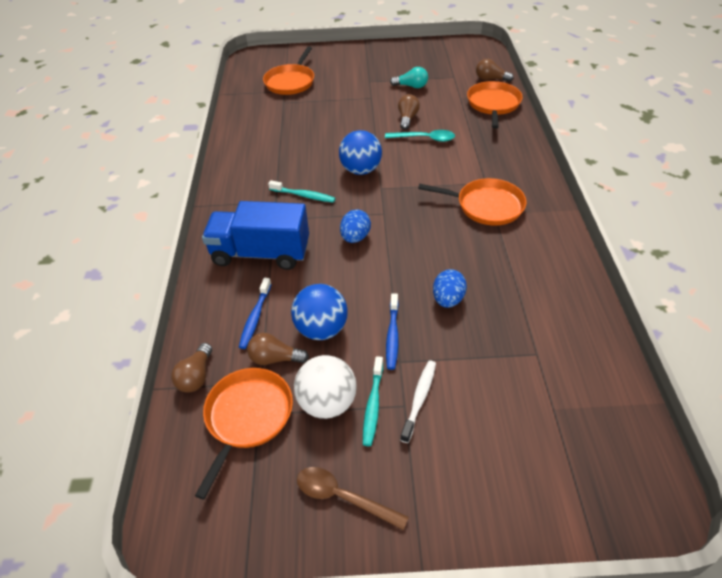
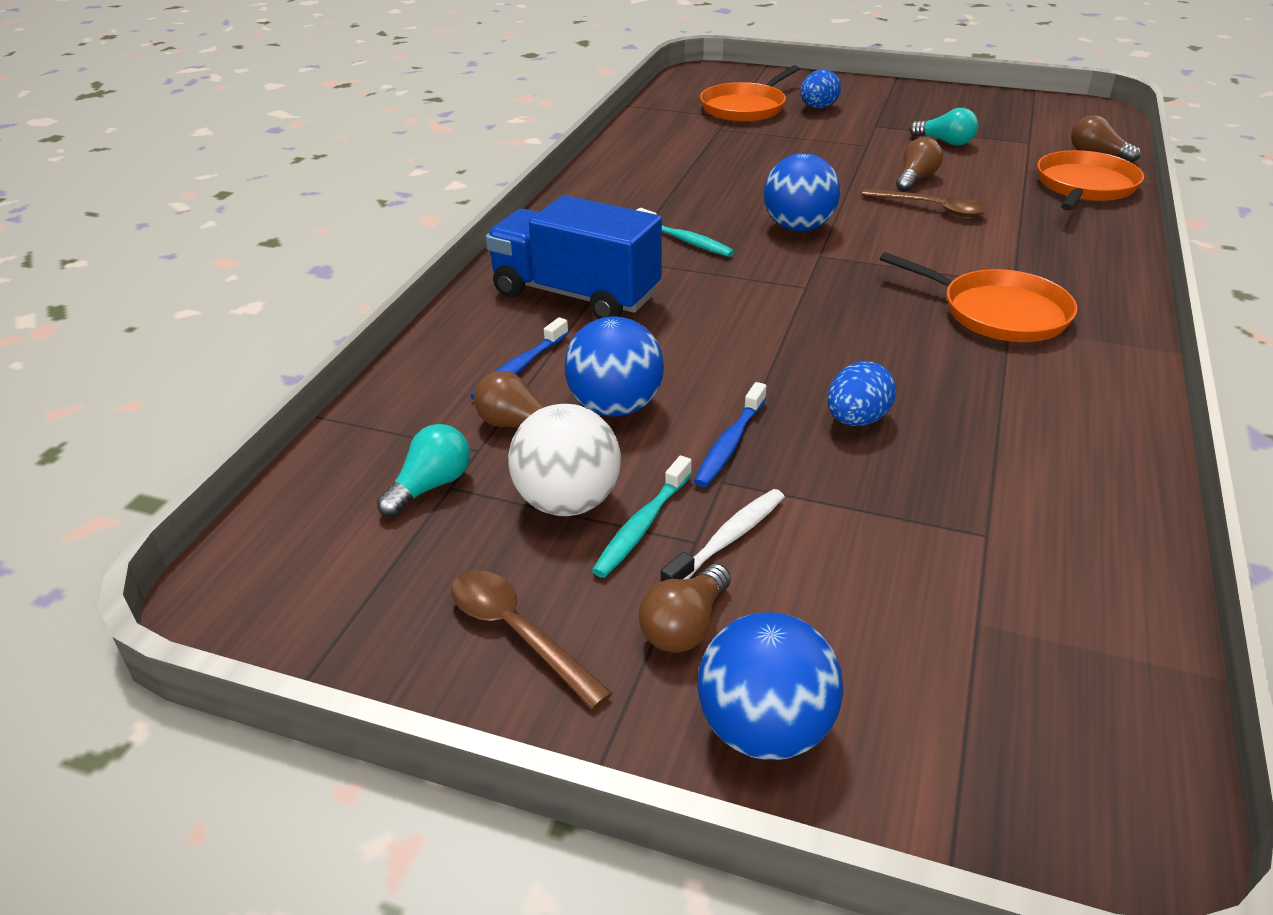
camera: 20 degrees right, 10 degrees down
(196, 376) = (386, 417): brown light bulb -> brown light bulb (685, 626)
(247, 417) = (431, 486): orange pan -> turquoise light bulb
(355, 237) = (740, 307): blue egg -> blue egg (818, 108)
(424, 139) = (932, 208): turquoise spoon -> brown spoon
(487, 508) = (765, 729): none -> blue ball

